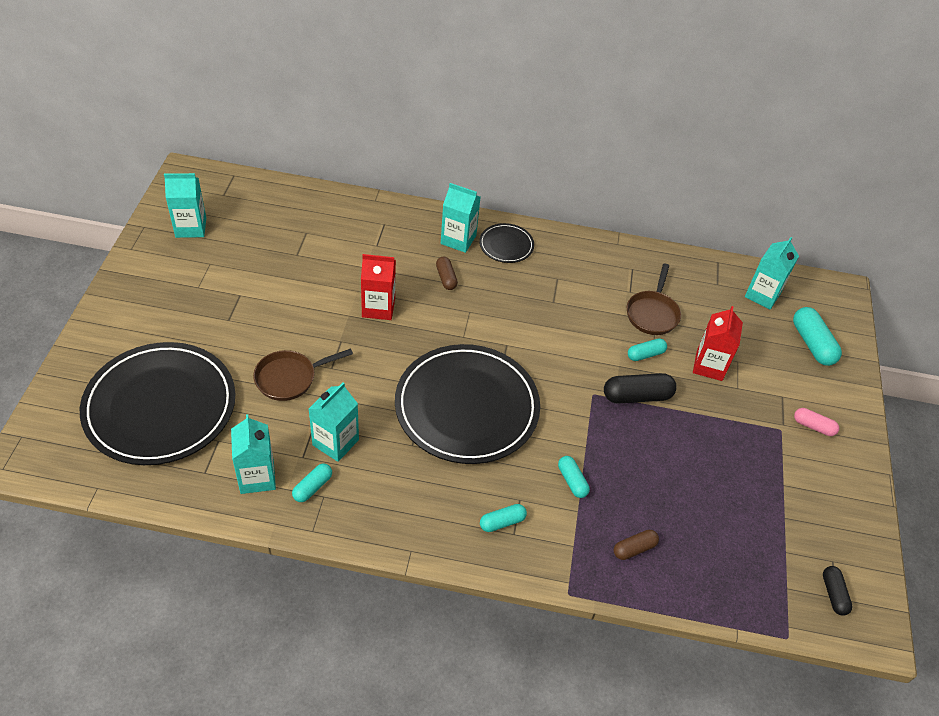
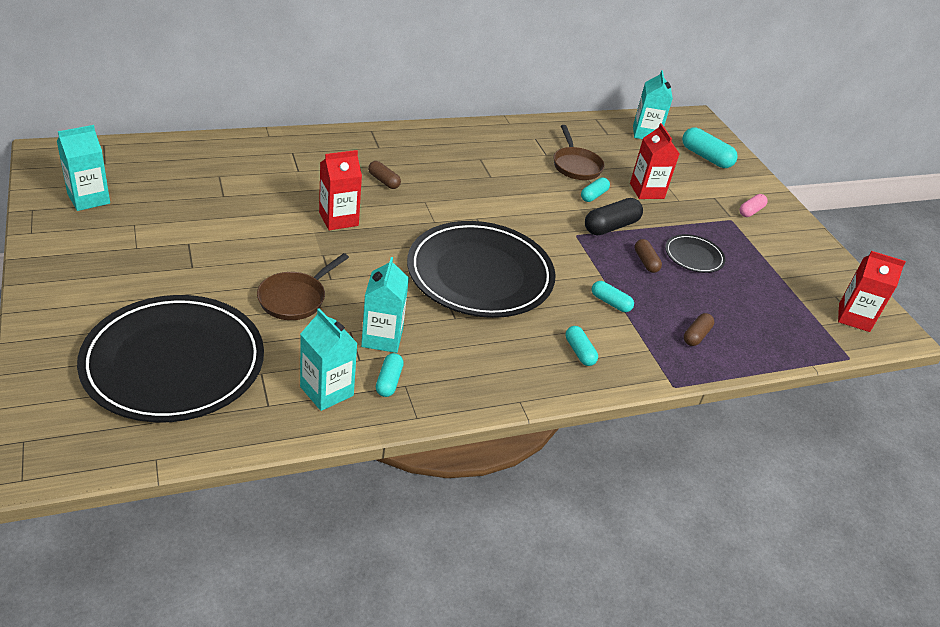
camera: 30 degrees left, 10 degrees down
(458, 239) = (371, 149): turquoise carton -> none
(502, 522) = (579, 352): turquoise capsule -> turquoise capsule turned 60 degrees counterclockwise
(506, 245) = (417, 144): black plate -> black plate (694, 256)
(644, 448) = (646, 262): none -> brown capsule
(813, 426) = (751, 211): pink capsule -> pink capsule turned 45 degrees counterclockwise
(833, 594) = (854, 317): black capsule -> red carton

